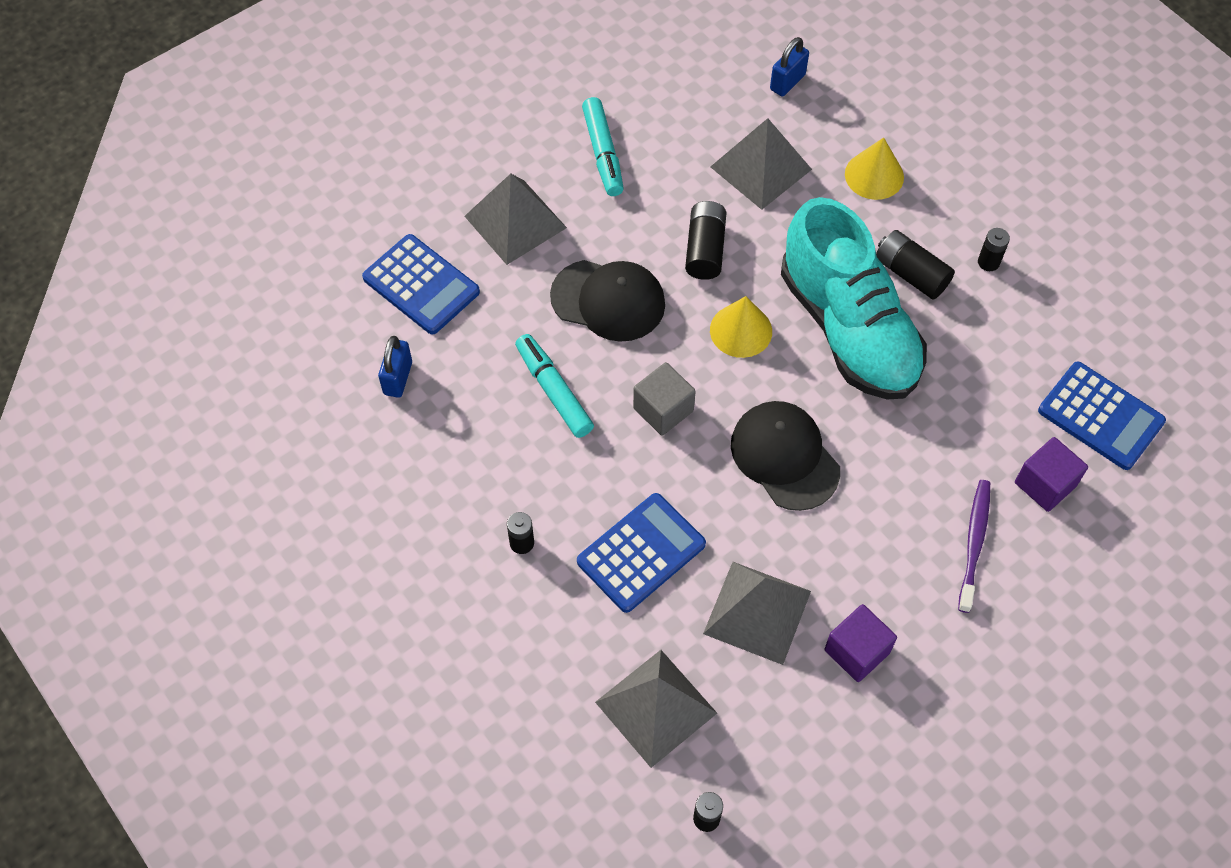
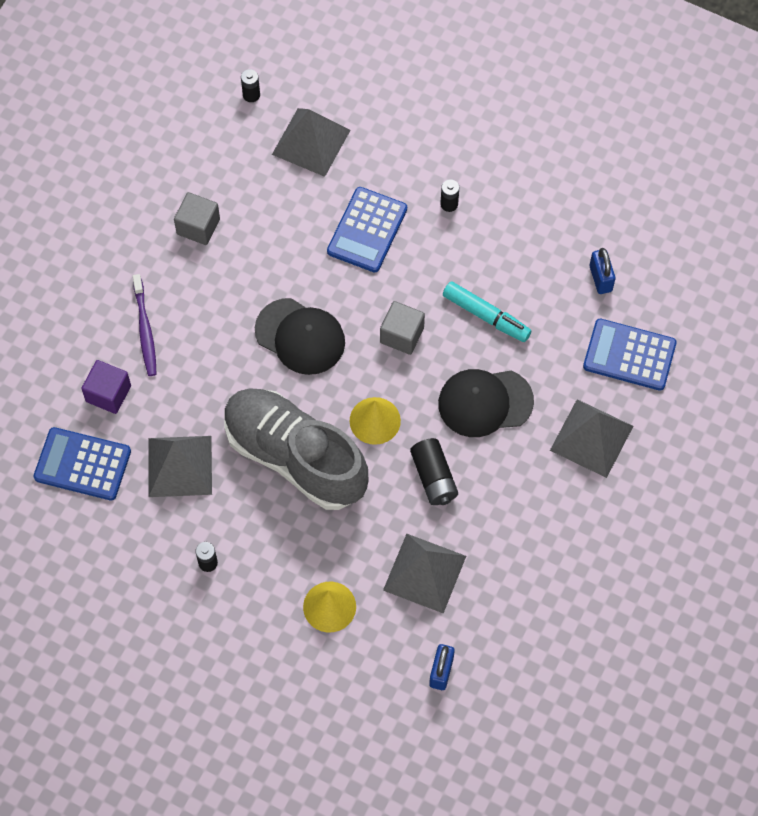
camera: 155 degrees right, 5 degrees up
(603, 153) = (558, 530): turquoise marker -> none
(757, 612) = (273, 224): grey pyramid -> grey pyramid (180, 466)
(848, 328) = (295, 457): turquoise shoe -> grey shoe
(857, 651) = (198, 226): purple cube -> grey cube
(910, 274) = (265, 525): black battery -> none

